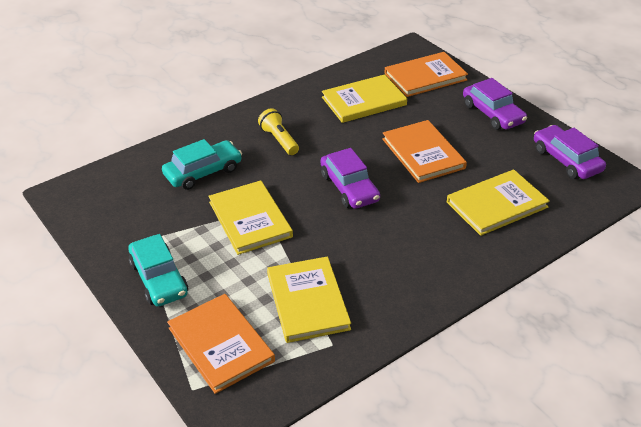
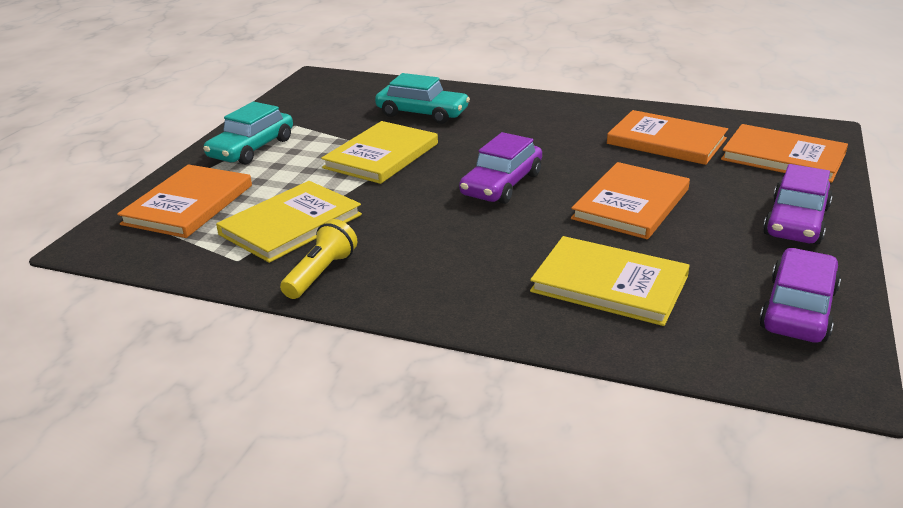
camera: 55 degrees right, 10 degrees down
(279, 140) = (524, 126): yellow flashlight -> yellow flashlight (321, 273)
(364, 101) = (666, 141): yellow book -> orange book

